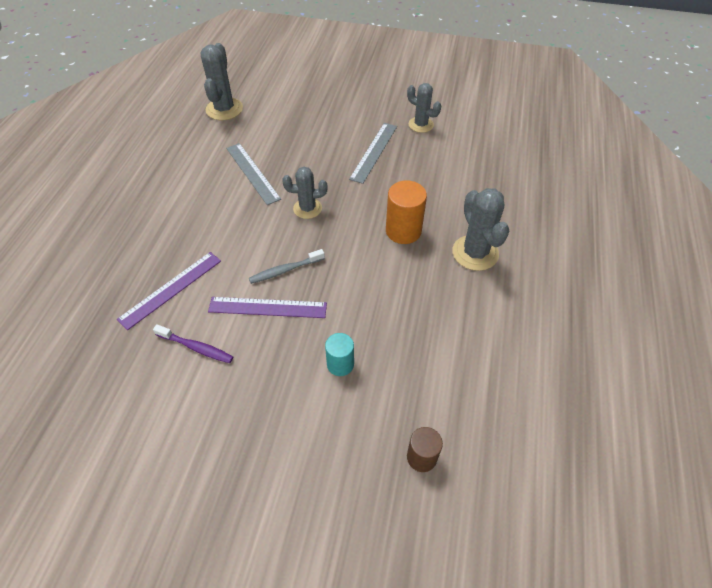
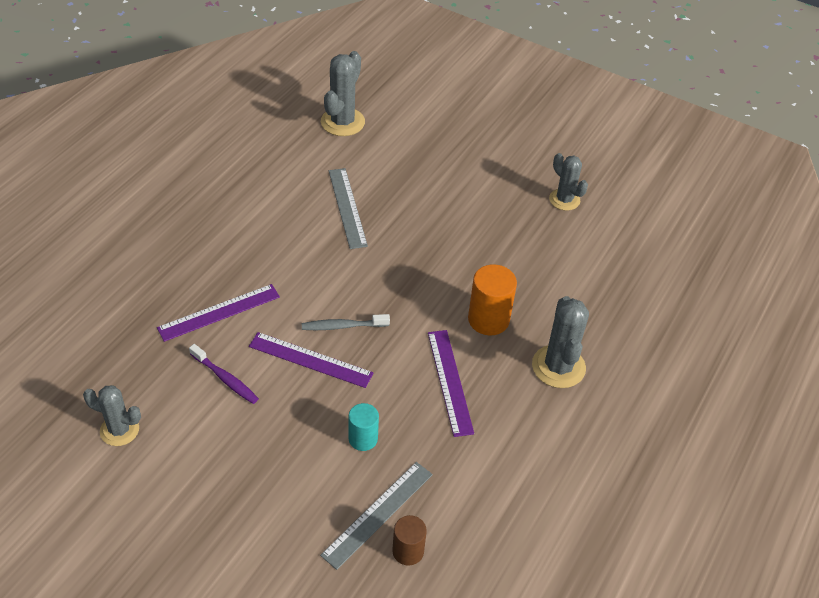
camera: 15 degrees right, 5 degrees down
(307, 208) = (392, 265): grey cactus -> grey cactus (119, 430)
(374, 152) = (494, 219): grey ruler -> grey ruler (378, 514)
(394, 291) = (450, 381): none -> purple ruler

